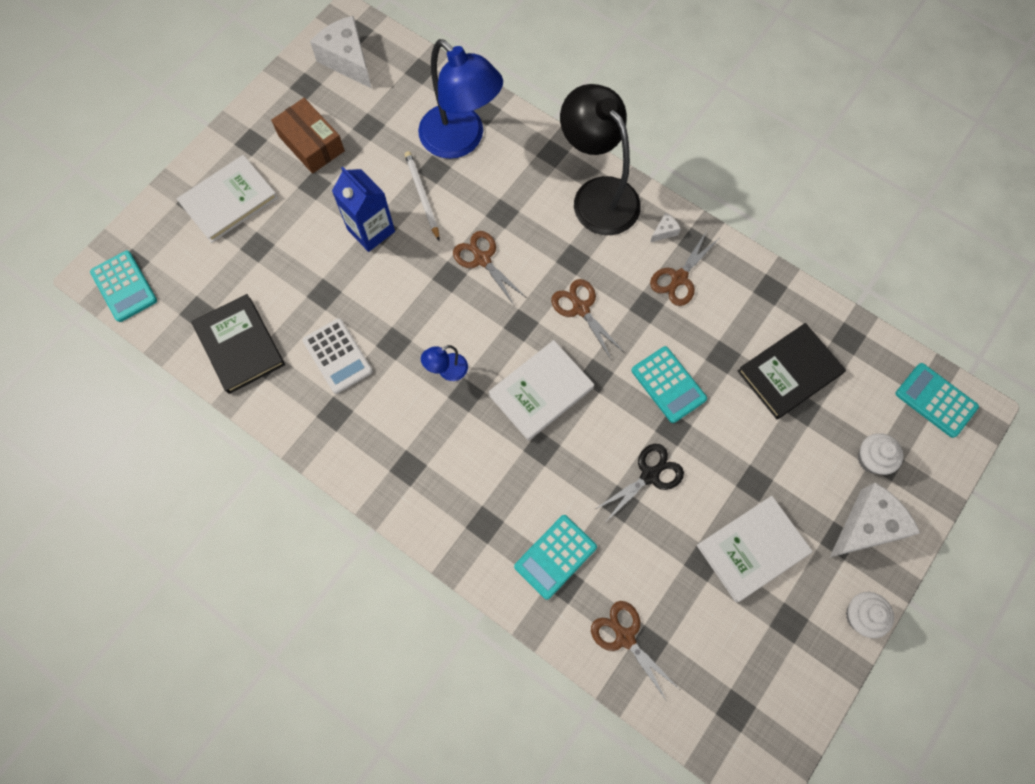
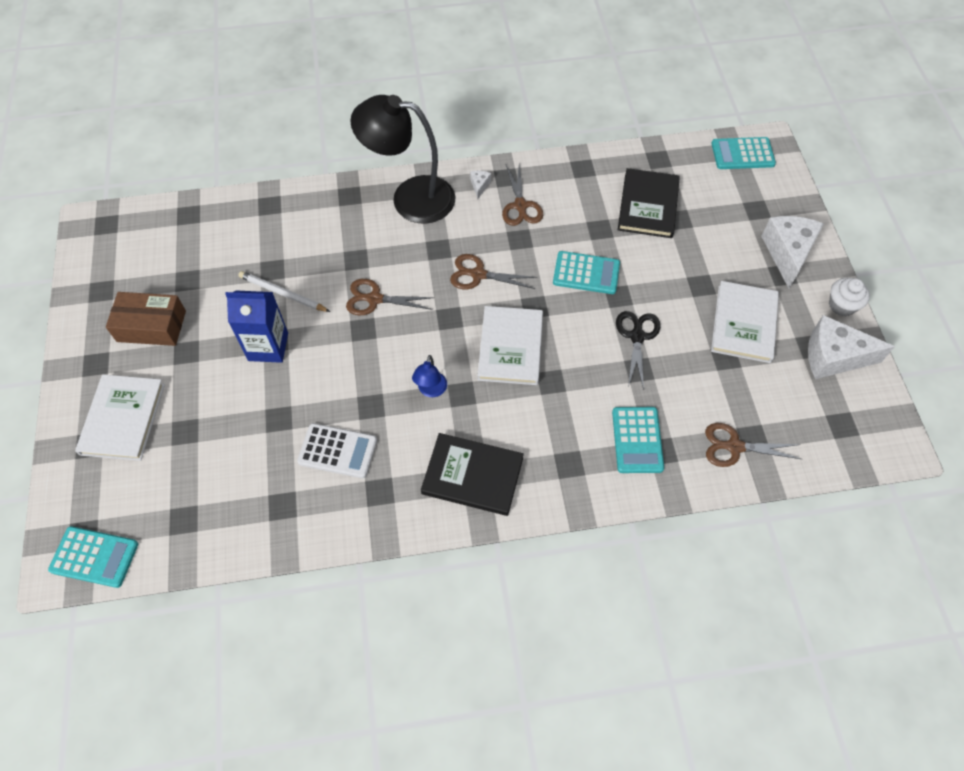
camera: 45 degrees left, 10 degrees down
(239, 345) = (248, 512): black book -> black book (472, 476)
(347, 60) = (119, 249): white cheese -> white cheese (833, 357)
(461, 140) = (272, 236): blue lamp -> none
(872, 459) = (747, 214): white cupcake -> none

